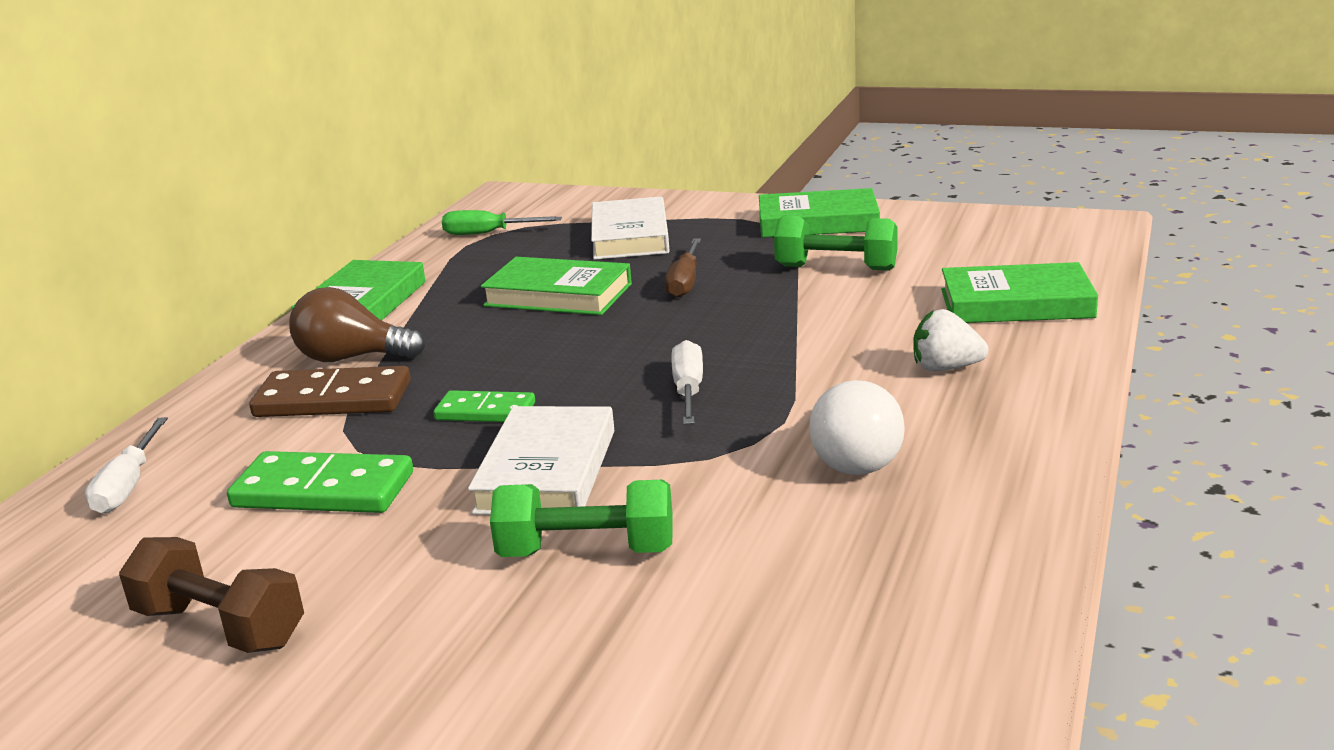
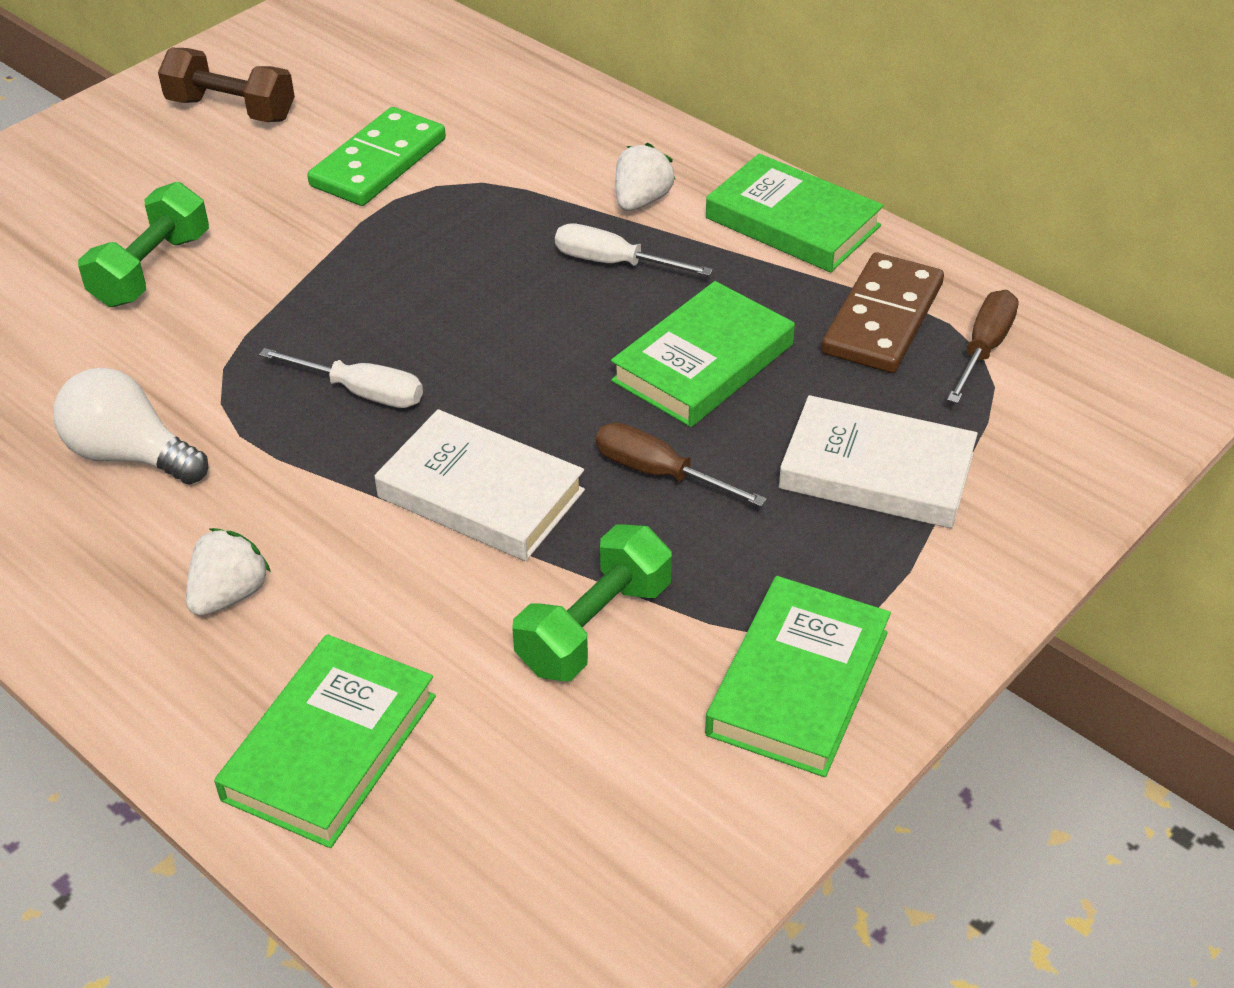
camera: 110 degrees right, 20 degrees up
(128, 486) = (480, 78): white screwdriver -> white screwdriver (613, 263)
(220, 627) = (231, 110): brown dumbbell -> brown dumbbell turned 60 degrees clockwise
(333, 399) = (551, 181): brown domino -> brown domino (882, 318)
(352, 358) = (641, 201): brown light bulb -> white strawberry
(485, 411) = (441, 261): green domino -> none
(488, 233) = (984, 348): green screwdriver -> brown screwdriver
(546, 471) = (294, 274): white book -> white book (481, 494)

